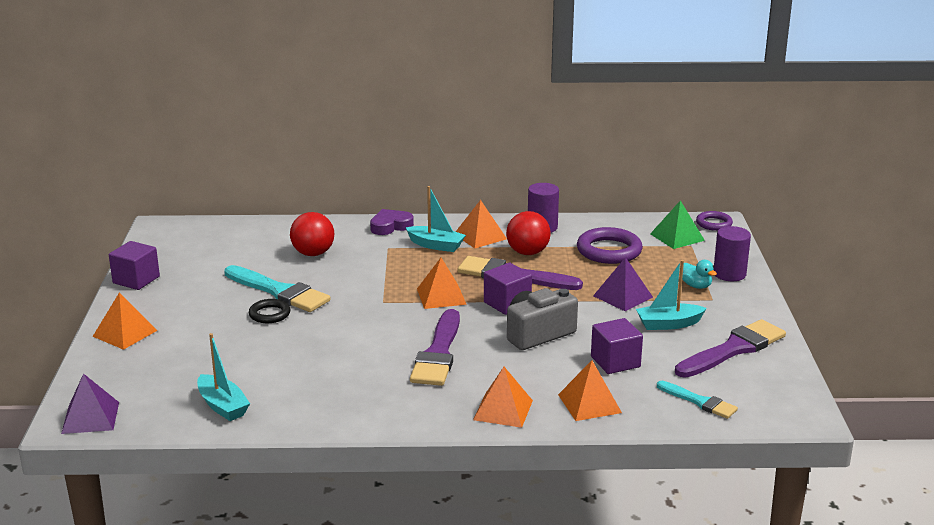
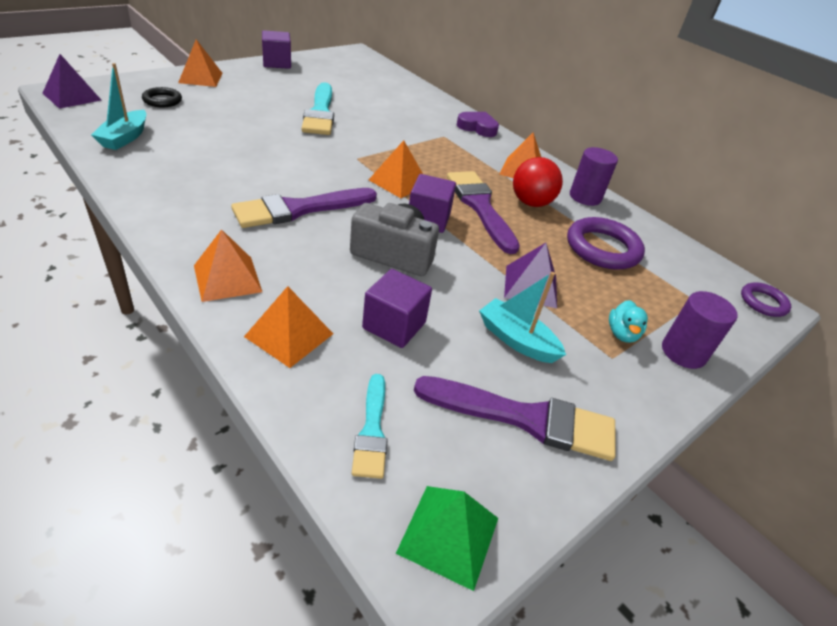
camera: 45 degrees right, 15 degrees up
(269, 314) = (282, 118): black ring -> black ring (162, 100)
(313, 253) = (393, 110): red ball -> none
(436, 245) = (477, 155): turquoise boat -> none
(677, 237) = (696, 285): green pyramid -> green pyramid (448, 535)

